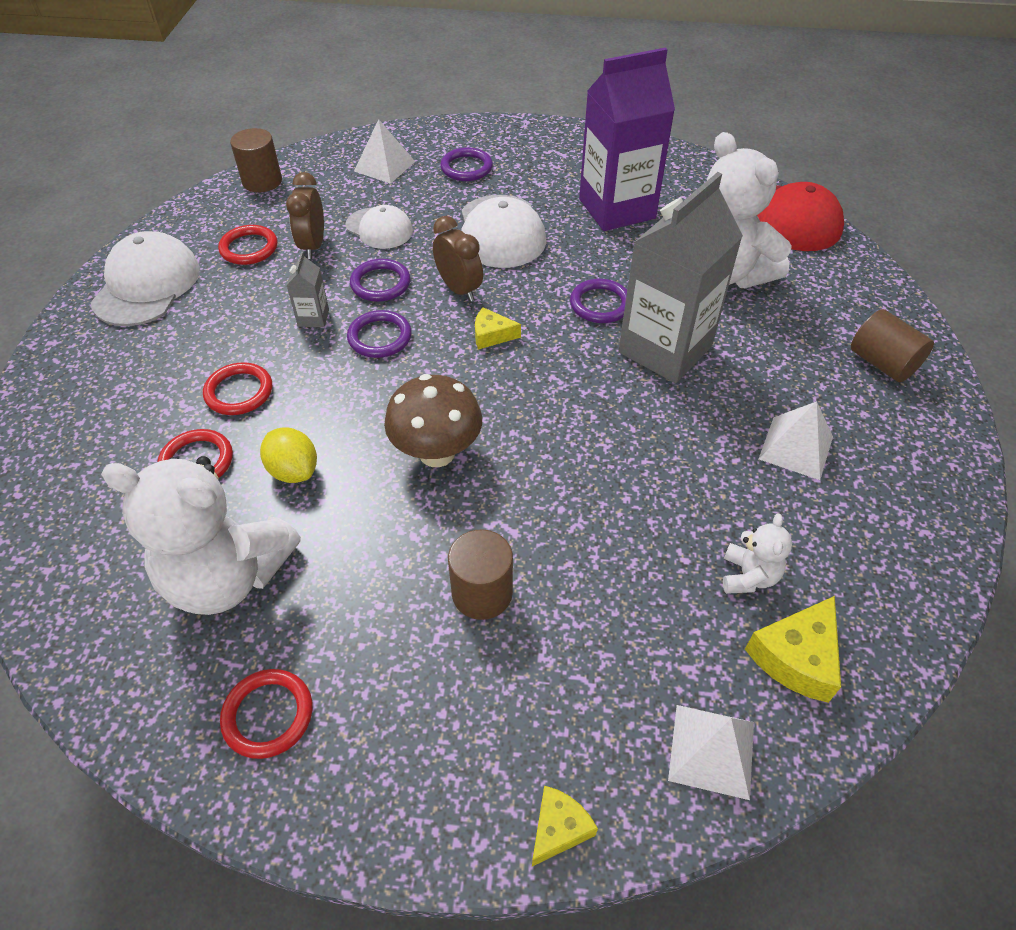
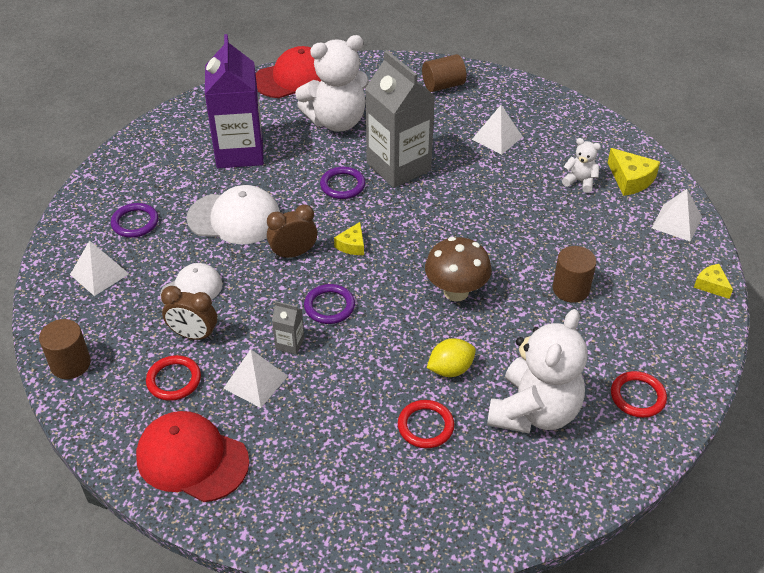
camera: 75 degrees left, 5 degrees down
(147, 285) = (192, 459): white cap -> red cap
(239, 392) = (359, 397): red ring -> none
(253, 304) = (255, 382): none -> white pyramid
(380, 283) = (265, 298): purple ring -> none

